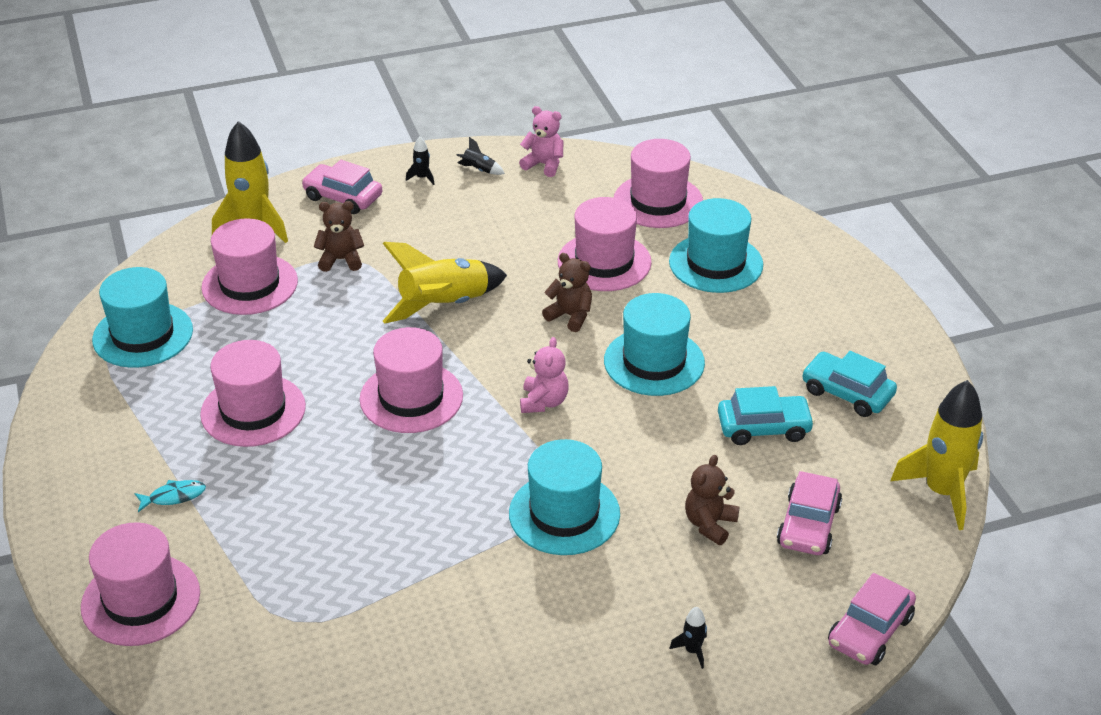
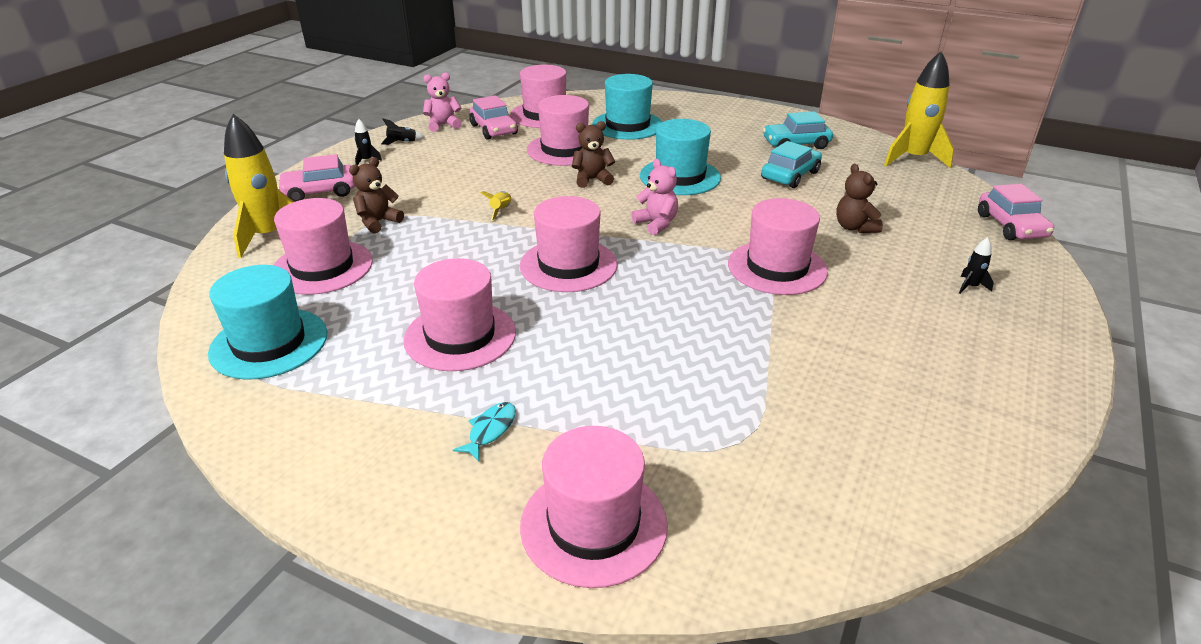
camera: 45 degrees left, 5 degrees down
(444, 305) = (501, 210): yellow rocket -> yellow rocket, size x0.41
(564, 514) = (777, 267): turquoise hat -> pink hat
(808, 525) = (894, 201): pink car -> pink car (494, 129)

